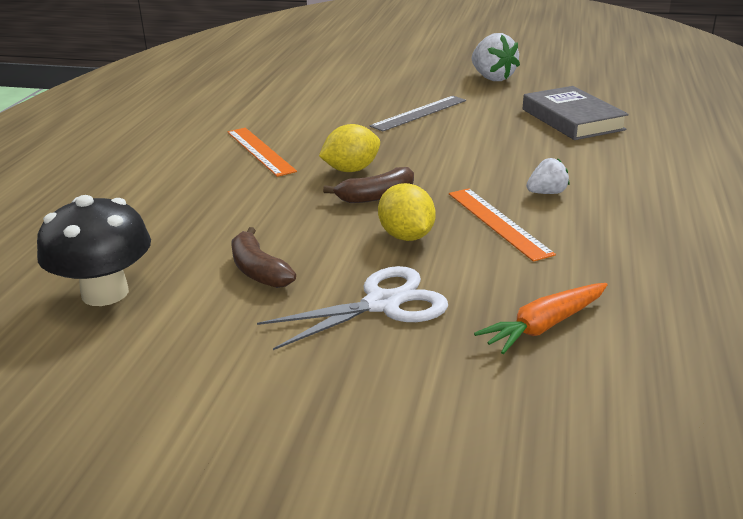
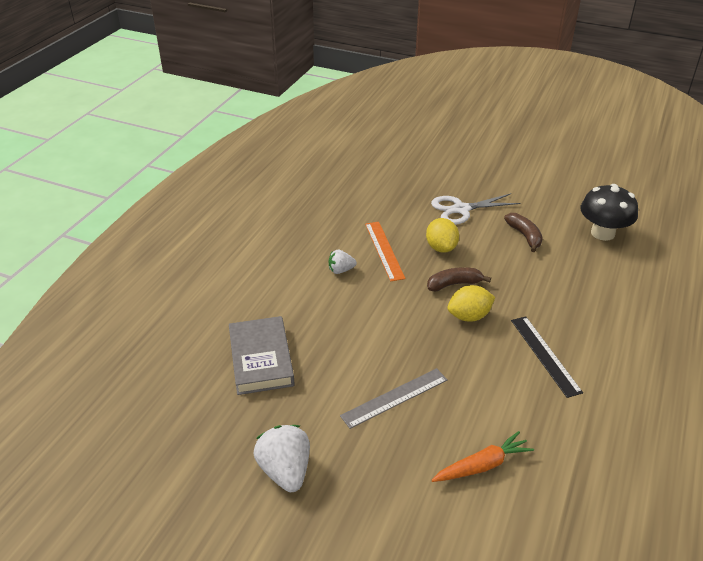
camera: 170 degrees left, 10 degrees up
(260, 151) = (545, 355): orange ruler -> black ruler
(544, 326) = (391, 191): orange carrot -> orange carrot (482, 465)

